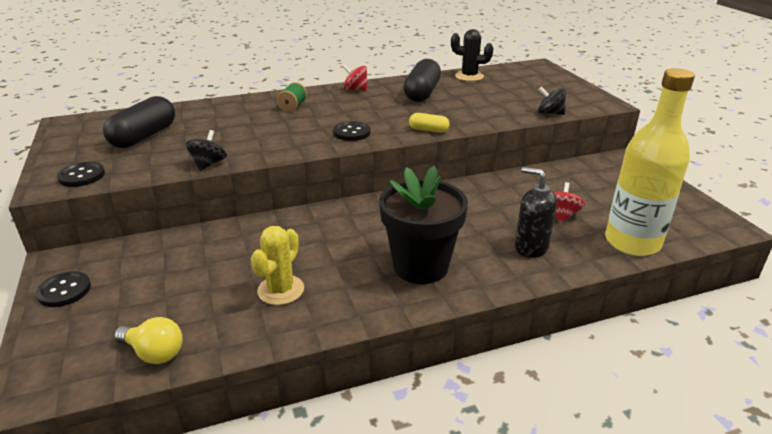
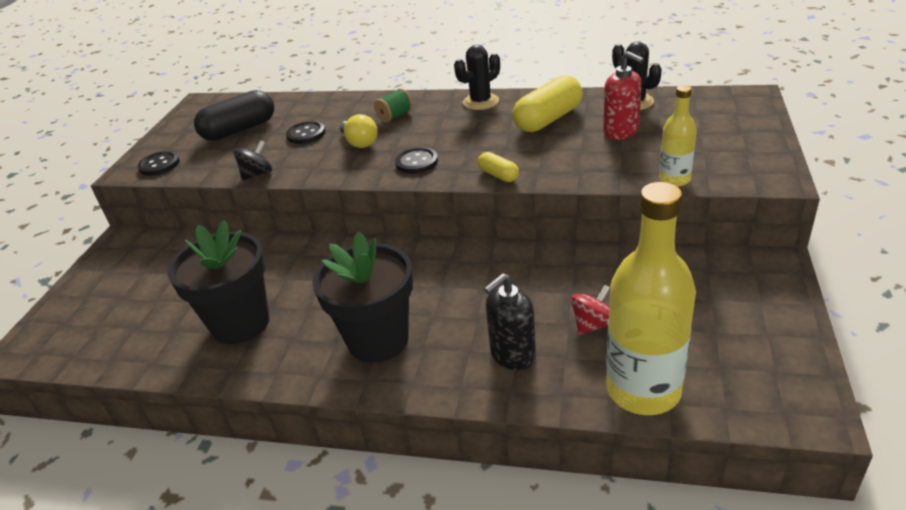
camera: 35 degrees right, 5 degrees up
(64, 291) = (102, 270): black button -> black button (306, 134)
(154, 353) = (107, 350): yellow light bulb -> yellow light bulb (359, 142)
(281, 290) = (240, 323): yellow cactus -> black flower pot
(355, 89) = (480, 102): red spinning top -> black cactus
(422, 93) = (548, 119): black capsule -> yellow capsule
(482, 93) = (621, 132): none -> red soap dispenser
(531, 247) = (512, 355): black soap dispenser -> black soap dispenser turned 105 degrees counterclockwise
(550, 113) = (674, 179): black spinning top -> yellow bottle

